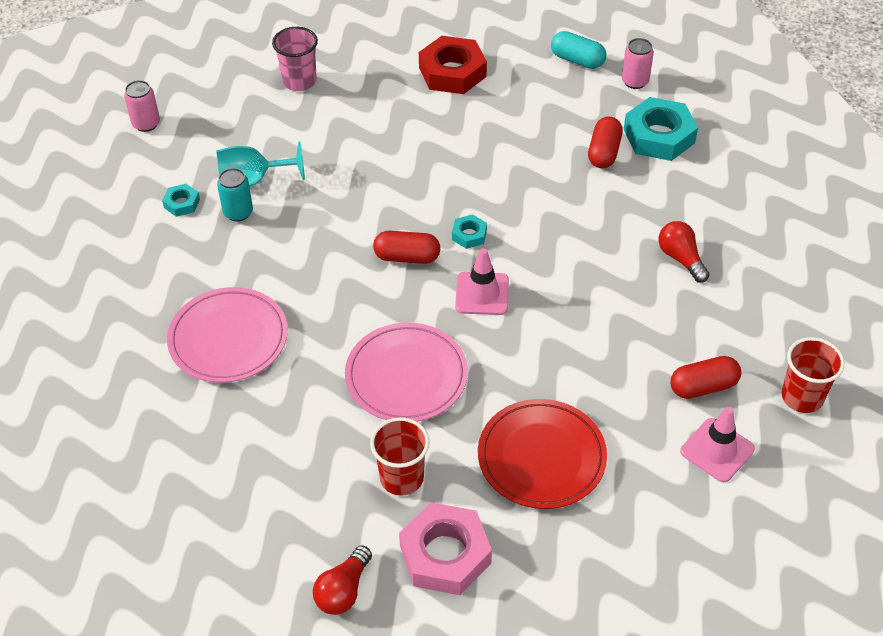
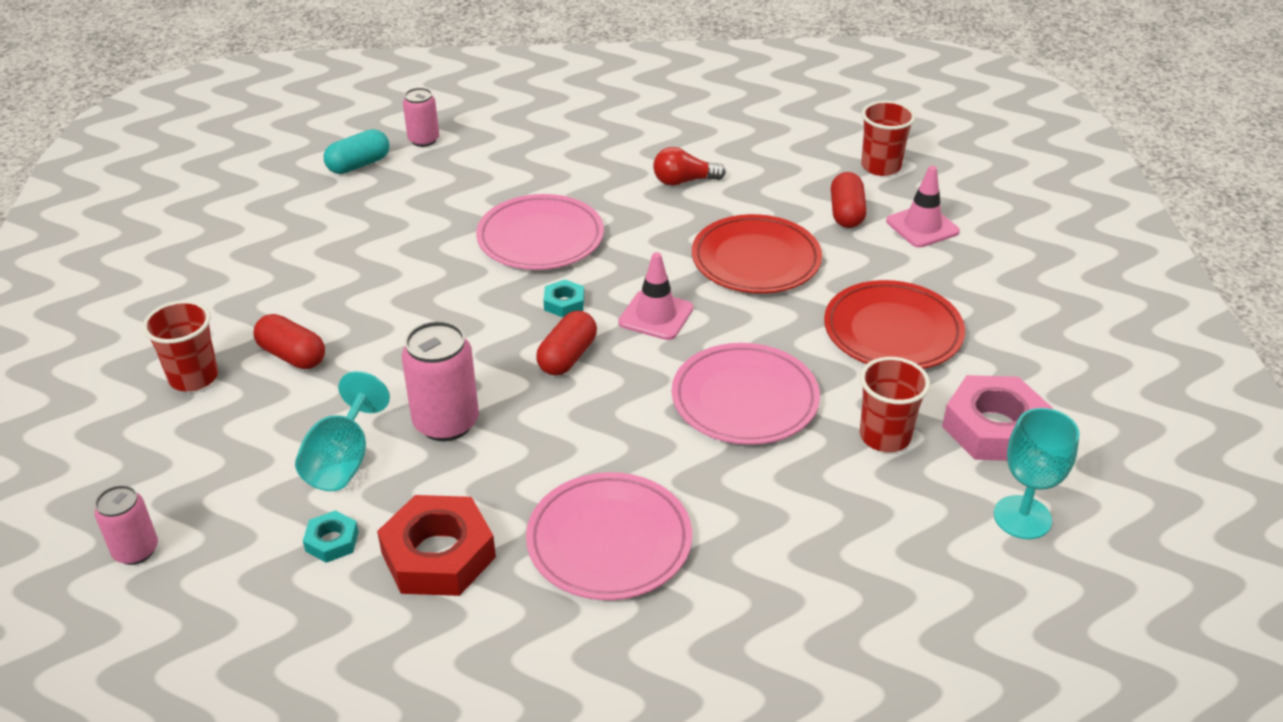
camera: 70 degrees left, 10 degrees down
(238, 212) = (392, 486): turquoise can -> none
(299, 81) = (194, 377): pink cup -> red cup
(308, 216) = (446, 423): none -> pink can
(343, 590) = (1022, 517): red light bulb -> turquoise goblet
(452, 72) = (296, 251): red nut -> red nut (438, 555)
(544, 194) = (540, 238): none -> pink plate
(592, 338) = (756, 260): none -> red plate
(604, 152) = (509, 185): red capsule -> red capsule (292, 356)
(659, 136) = (513, 148): turquoise nut -> none

